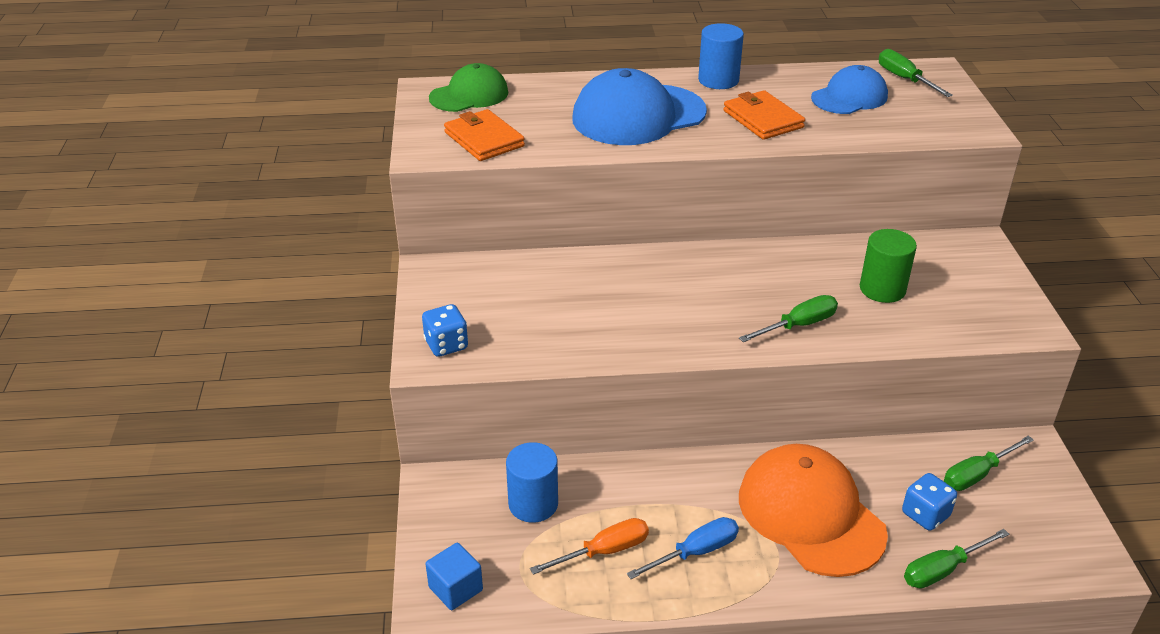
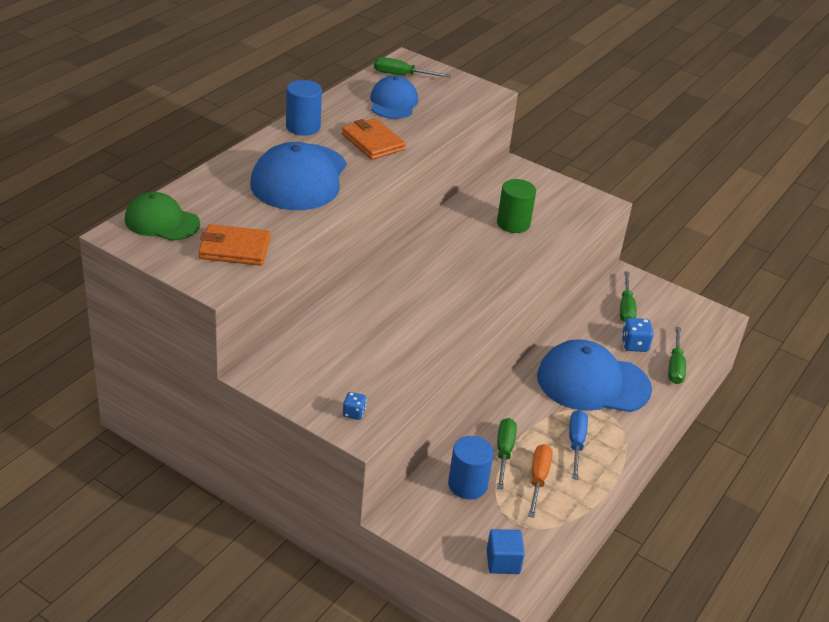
camera: 55 degrees left, 0 degrees up
(446, 345) = (354, 413): blue dice -> blue dice, size x0.63
(469, 95) = (161, 222): green cap -> green cap turned 75 degrees counterclockwise
(763, 119) = (373, 142): orange wallet -> orange wallet turned 45 degrees clockwise
(798, 325) = (508, 271): green screwdriver -> green screwdriver (504, 452)
(810, 514) = (592, 383): orange cap -> blue cap

